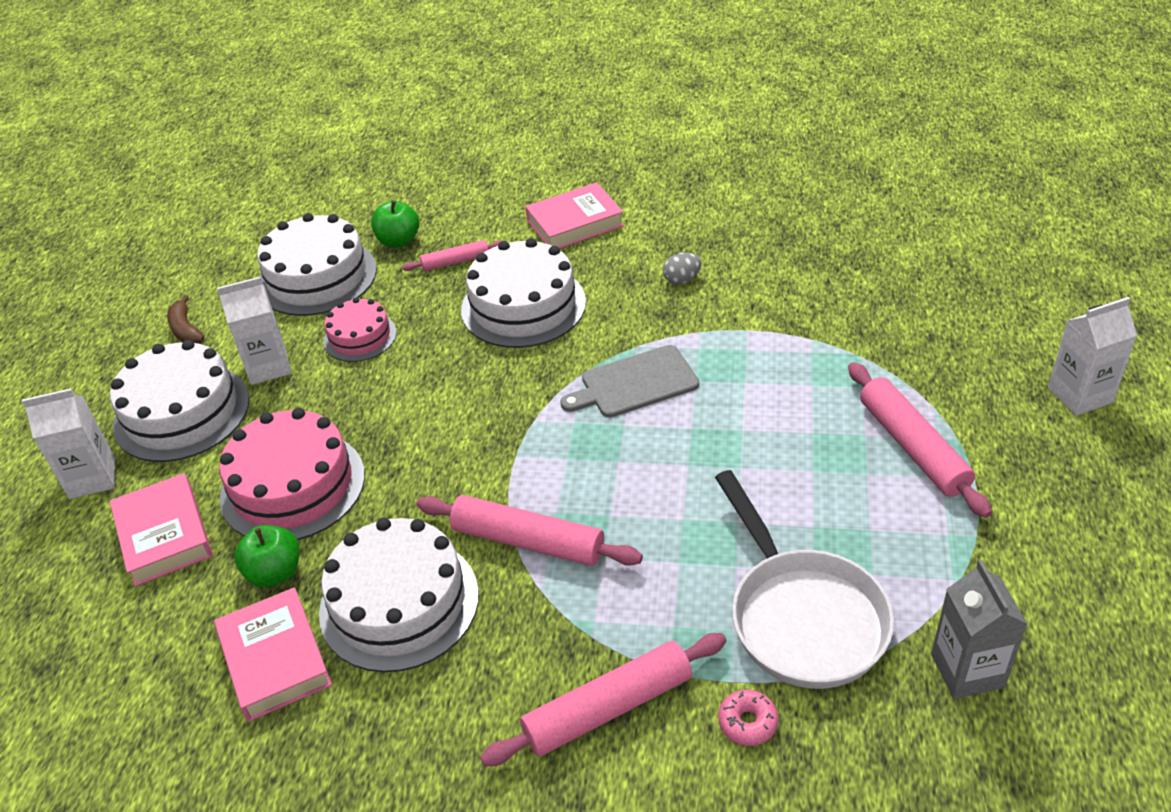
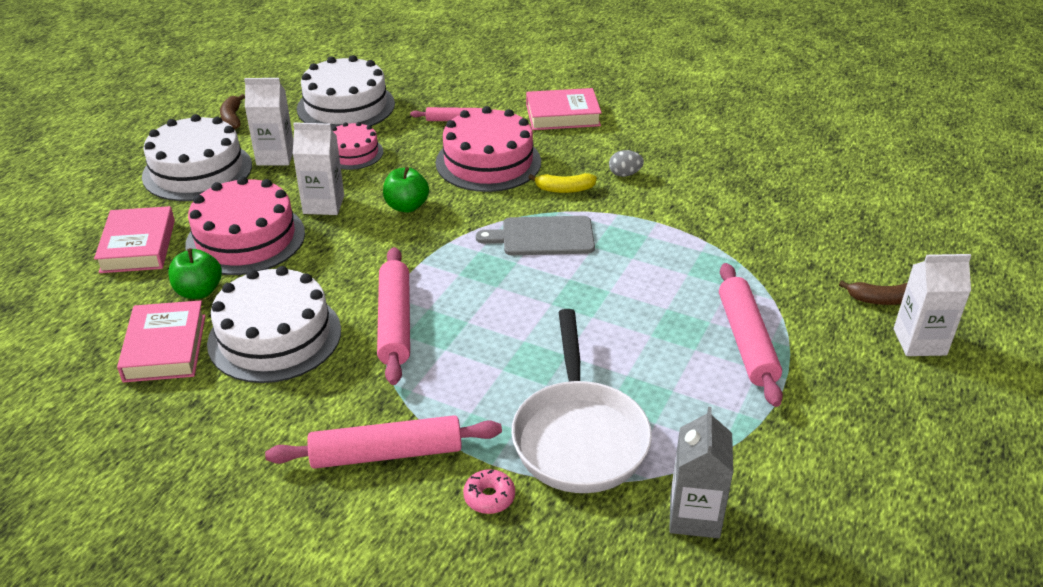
camera: 15 degrees right, 5 degrees down
(92, 478) = (112, 197): white carton -> white carton (323, 204)
(398, 241) = (420, 96): green apple -> green apple (406, 206)
(523, 305) = (488, 162): white cake -> pink cake
(528, 541) = (394, 322): pink rolling pin -> pink rolling pin turned 45 degrees clockwise
(626, 317) = (564, 189): none -> yellow banana
(1019, 357) = (881, 300): none -> brown banana

